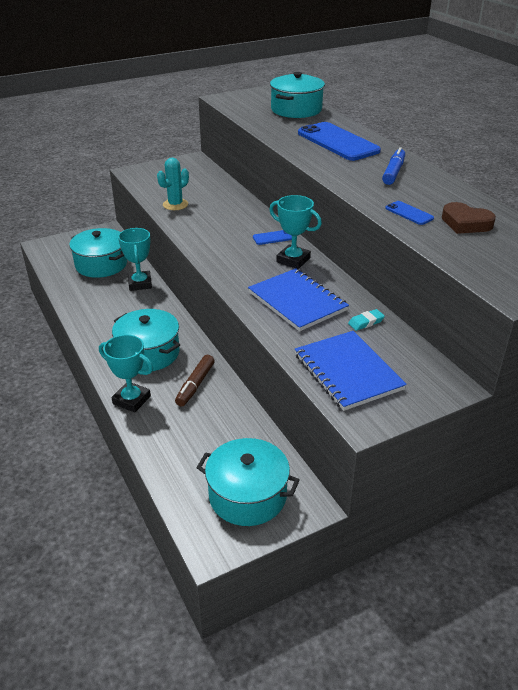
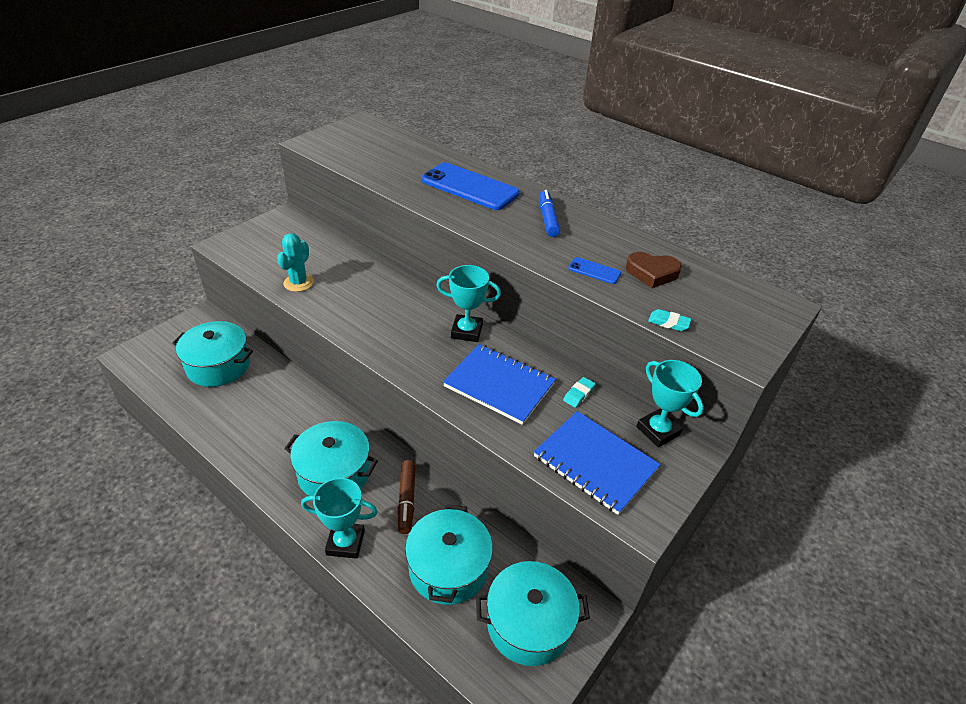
camera: 25 degrees left, 5 degrees up
(140, 283) = (278, 381): turquoise trophy -> turquoise trophy (658, 431)
(274, 237) = (431, 306): blue phone -> none
(296, 110) = (400, 148): turquoise pot -> turquoise pot (448, 568)
(452, 259) = (668, 323): none -> turquoise eraser

